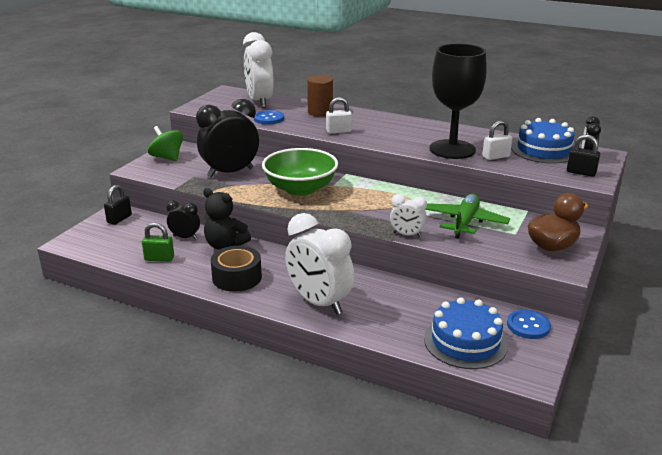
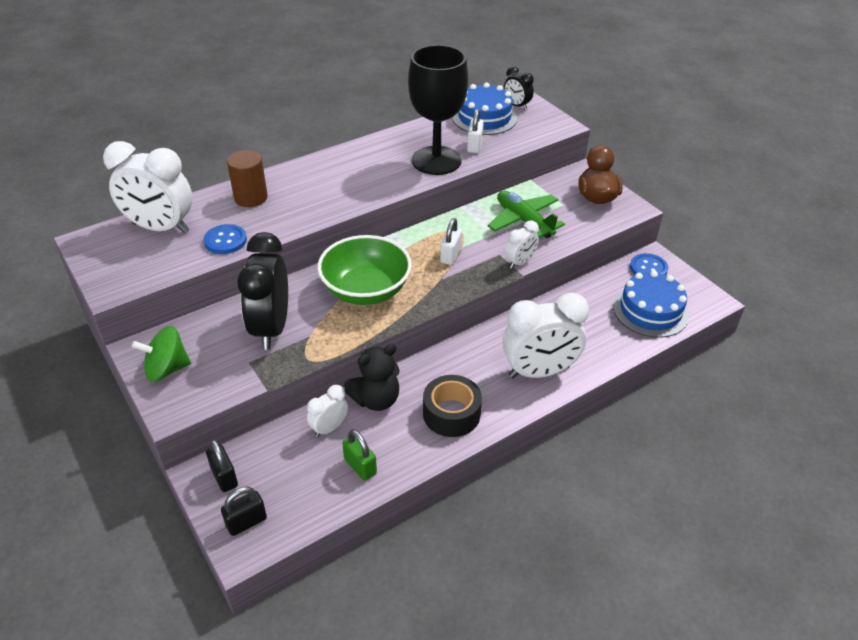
camera: 60 degrees left, 15 degrees up
(159, 258) = (360, 466): green padlock -> green padlock turned 75 degrees counterclockwise
(185, 237) = (329, 428): black clock -> white clock
(338, 131) = (320, 207): white padlock -> white padlock (450, 256)
(581, 172) = (542, 123): black padlock -> black padlock (246, 522)

